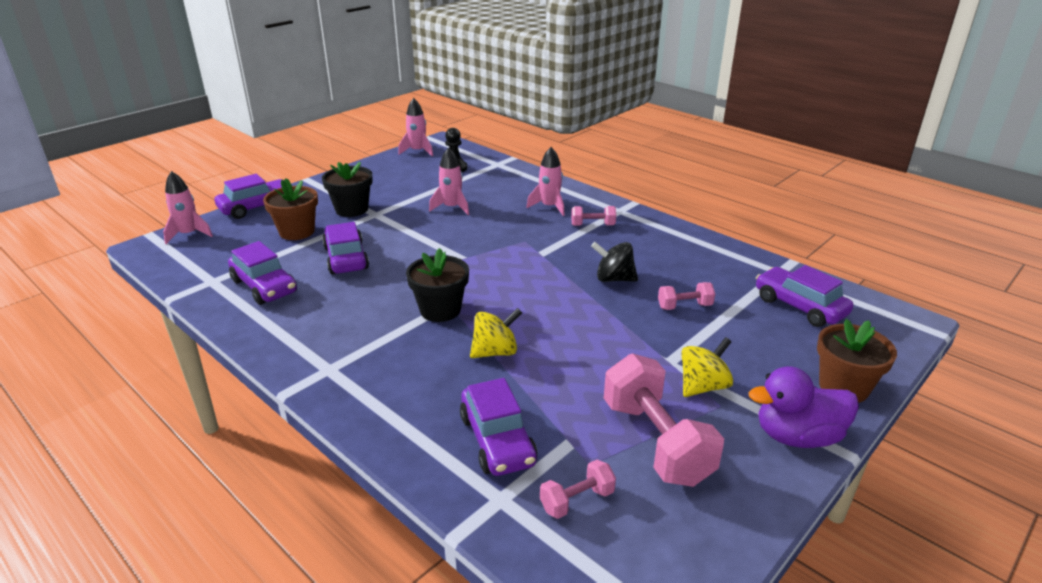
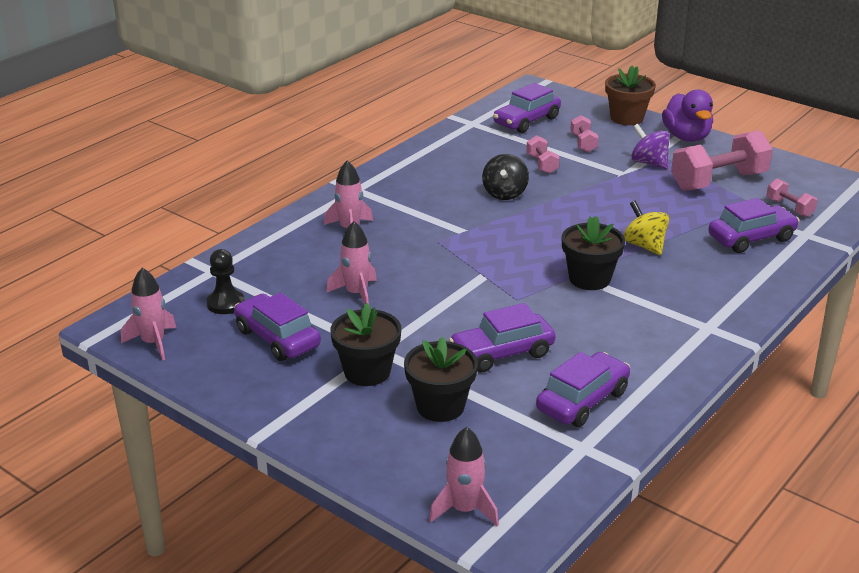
camera: 95 degrees left, 0 degrees up
(257, 207) = (365, 464): purple car -> purple car (277, 338)
(297, 232) = (440, 406): brown flower pot -> black flower pot
(593, 225) = (394, 204): pink dumbbell -> pink dumbbell (583, 143)
(703, 386) = (649, 163): yellow spinning top -> purple spinning top

